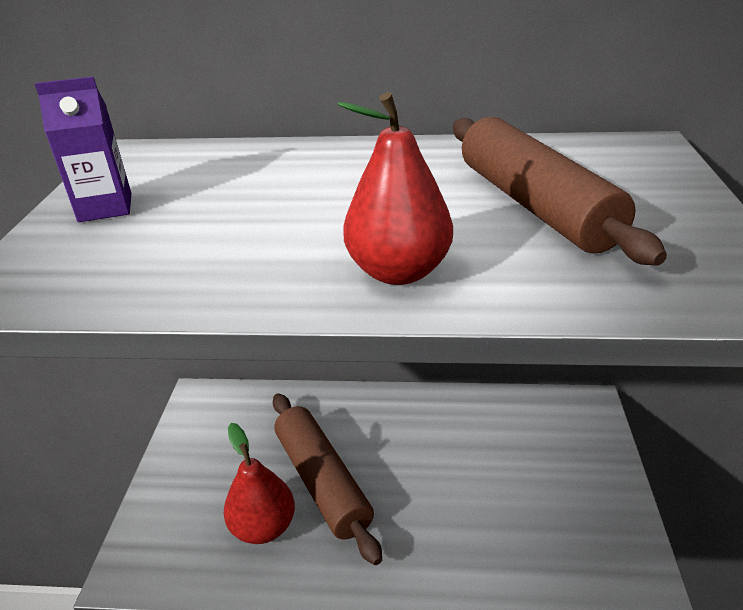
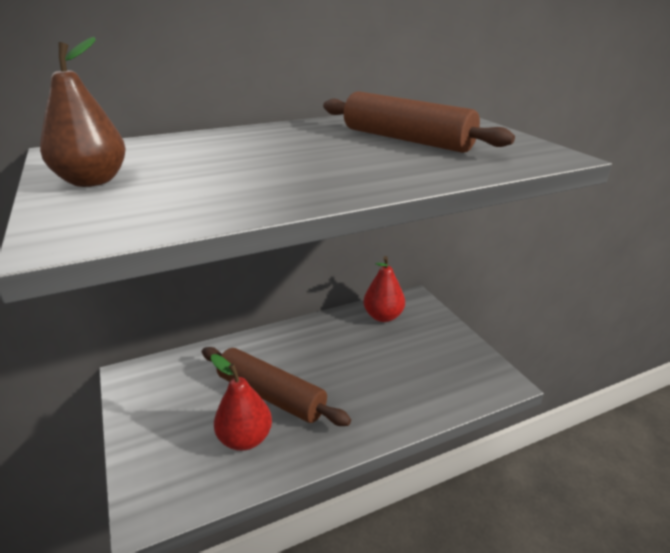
camera: 30 degrees left, 5 degrees down
(105, 207) = (92, 181): purple carton -> brown pear
(398, 271) = (366, 176): red pear -> red pear (383, 316)

